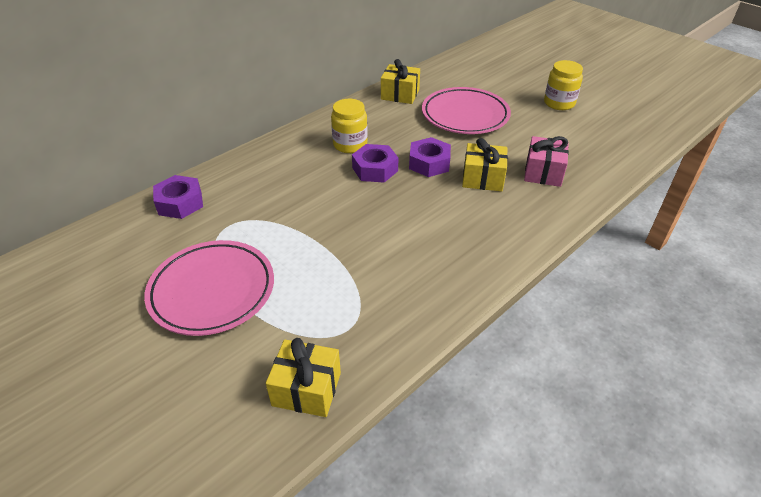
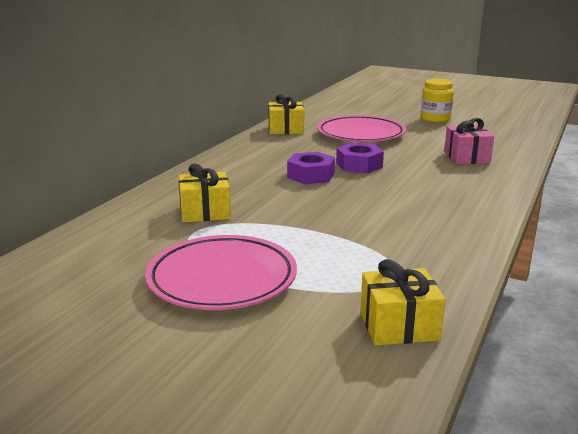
camera: 20 degrees left, 20 degrees down
(180, 203) = (120, 225): purple nut -> none
(350, 144) = (269, 164): yellow jar -> none
(483, 178) = (418, 167): yellow gift -> yellow gift (205, 212)

